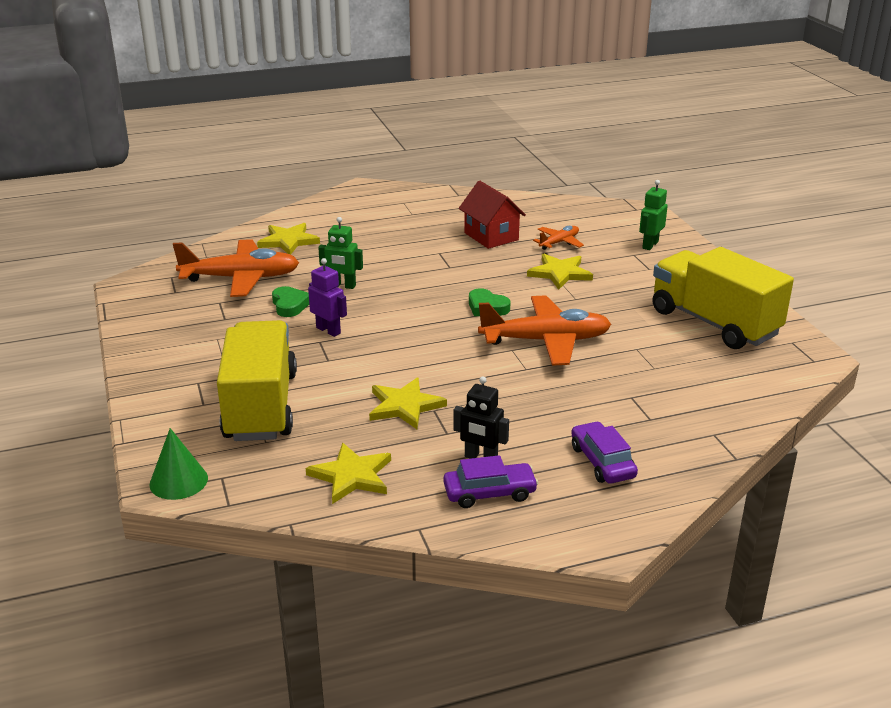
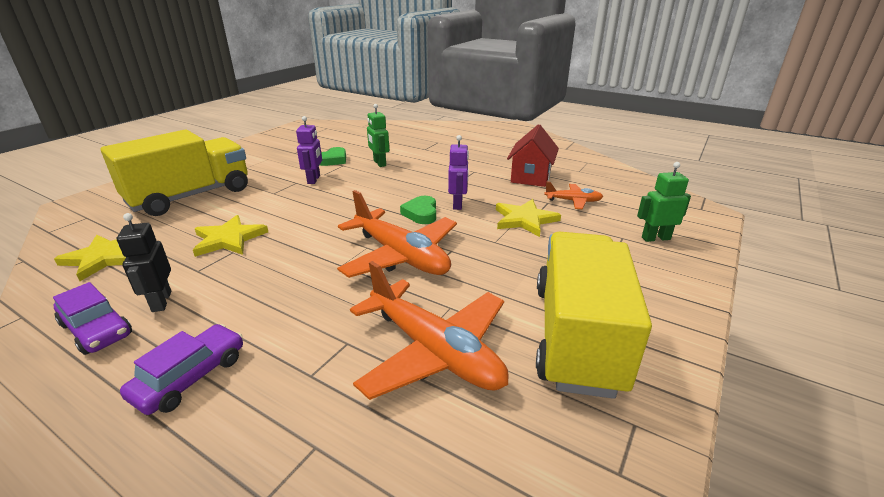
camera: 50 degrees right, 0 degrees up
(178, 481) = (76, 208): green cone -> none
(241, 278) = (348, 140): orange plane -> orange plane (434, 351)
(288, 241) = (412, 134): yellow star -> none
(494, 286) = (458, 204): none -> purple robot

